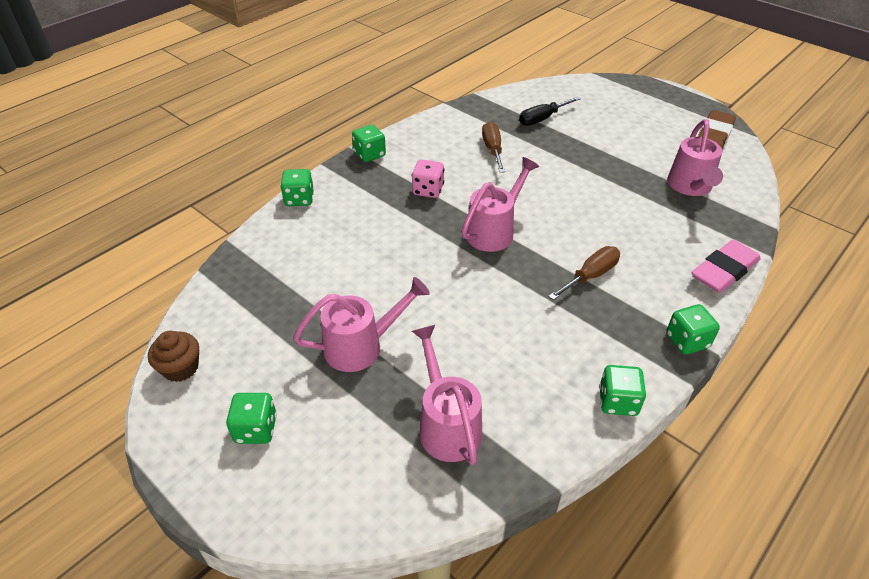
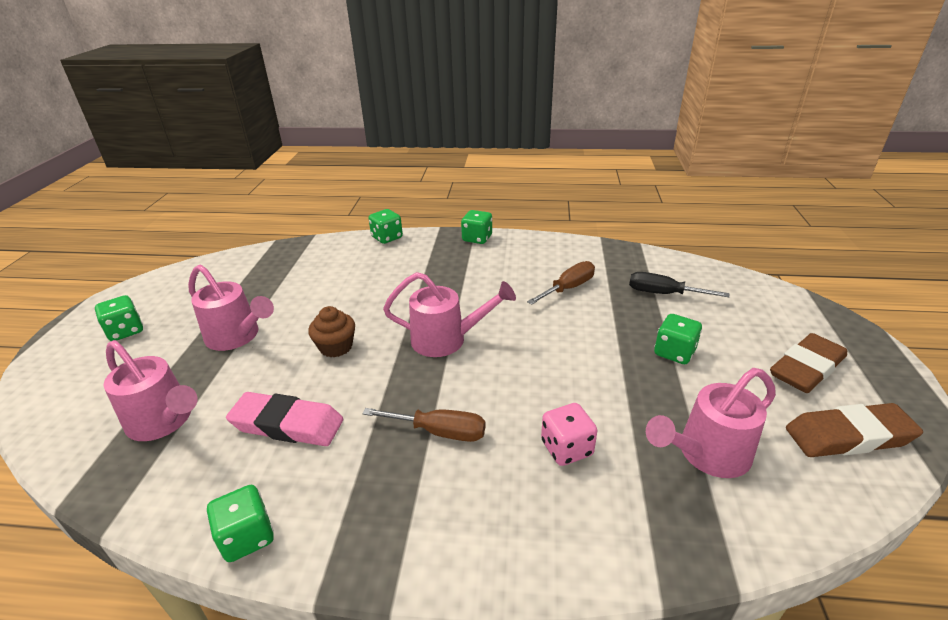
camera: 55 degrees right, 10 degrees down
(181, 368) = (174, 277): brown cupcake -> brown cupcake (336, 347)
(428, 190) = (464, 282): pink dice -> pink dice (566, 448)
(447, 424) = (164, 422): pink watering can -> pink watering can turned 90 degrees clockwise
(657, 117) = (806, 368): none -> brown eraser
(687, 341) = (392, 567): green dice -> green dice (674, 352)
(724, 271) = (567, 558): pink eraser -> pink eraser (287, 425)

